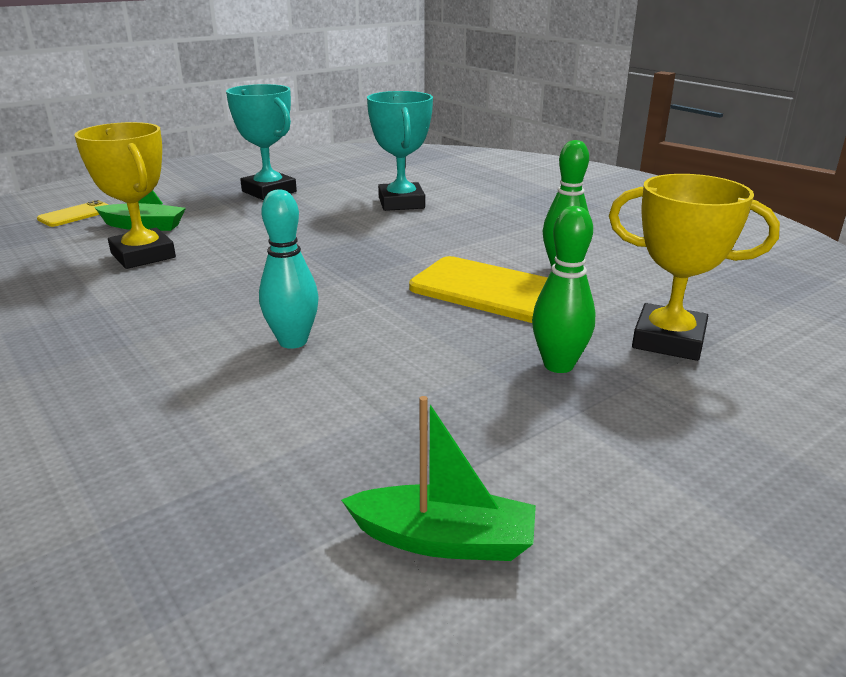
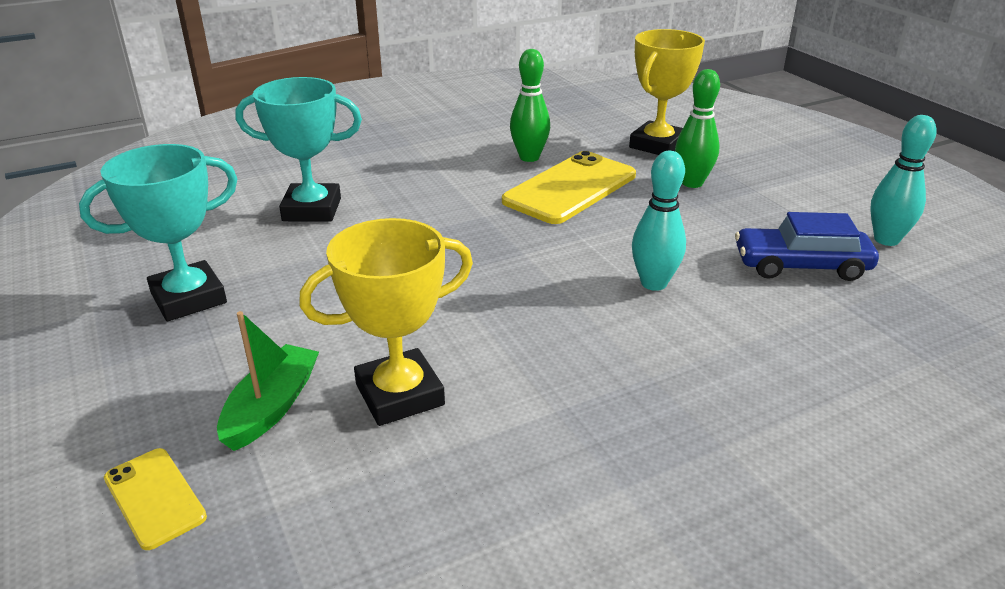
camera: 80 degrees left, 5 degrees up
(343, 441) = (801, 266): none -> blue car
(444, 540) = (886, 240): green boat -> turquoise bowling pin

